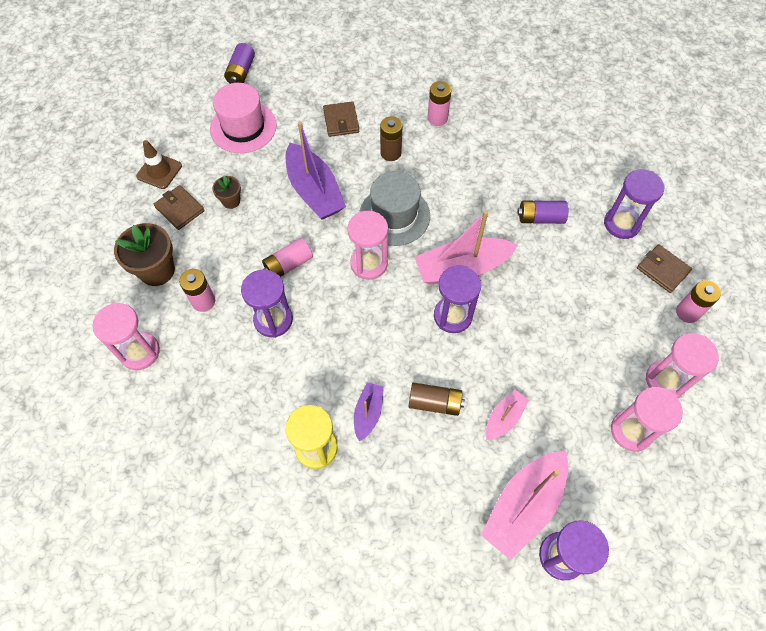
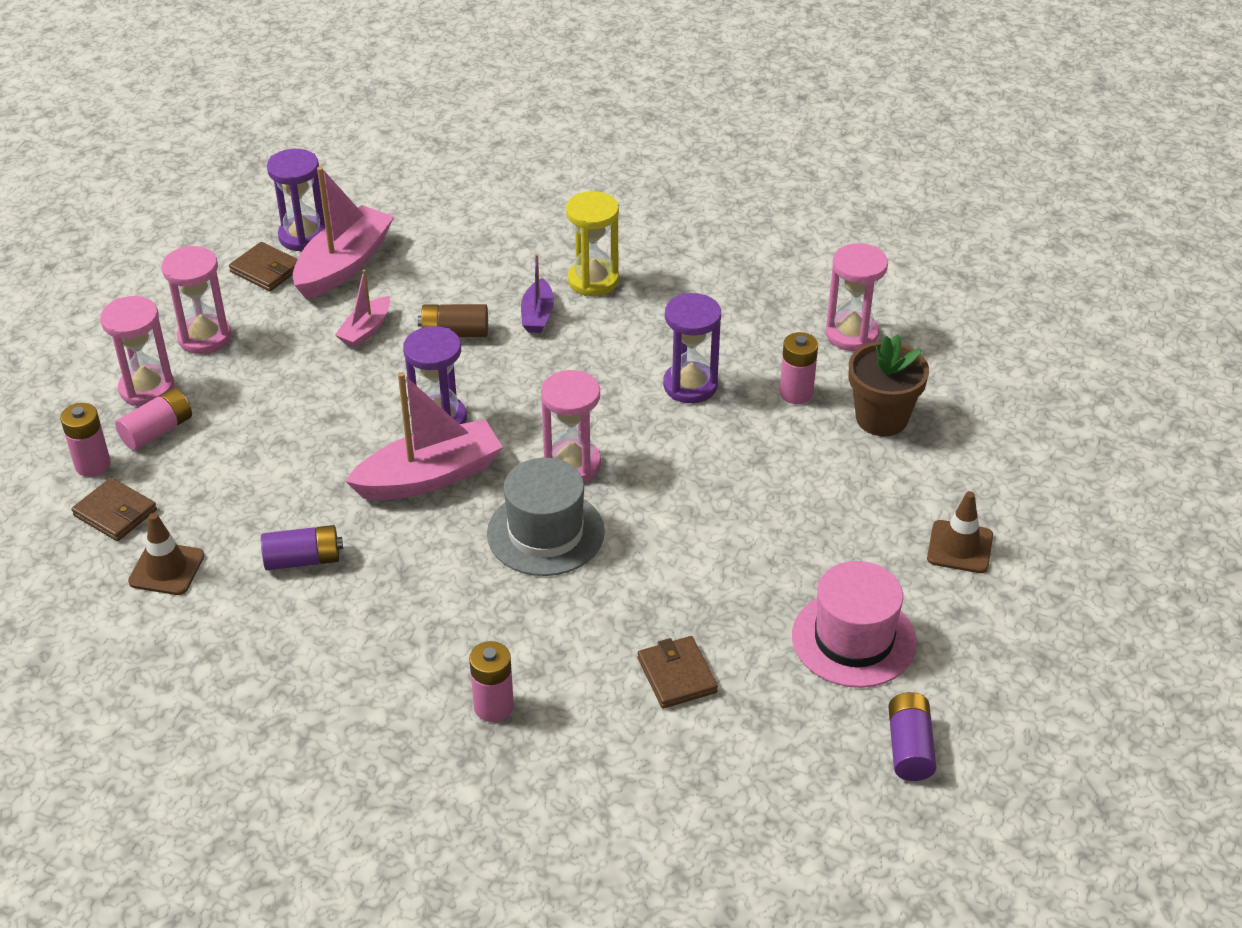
camera: 170 degrees right, 20 degrees down
(180, 209) = (893, 498): brown wallet -> brown wallet (266, 270)
(231, 201) = (818, 519): brown flower pot -> none
(288, 265) = (693, 448): pink battery -> pink battery (157, 431)
(314, 191) = (687, 551): purple boat -> none
(390, 153) = (571, 630): brown battery -> none
(621, 224) = (166, 569): purple hourglass -> brown traffic cone

